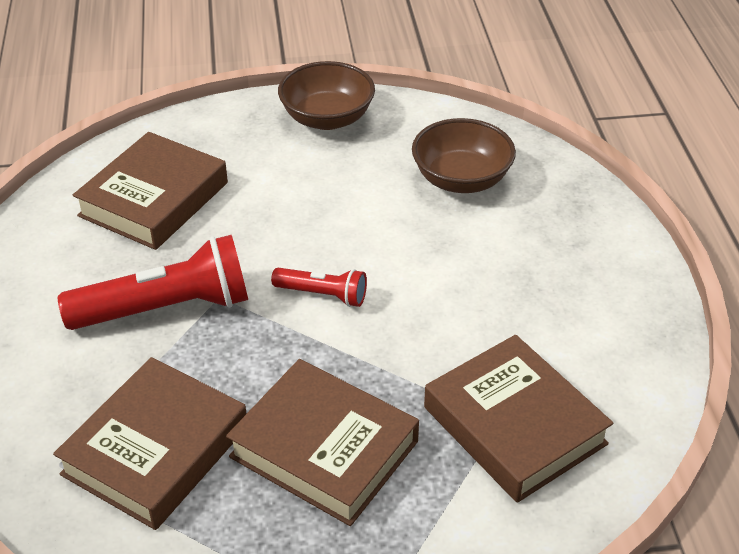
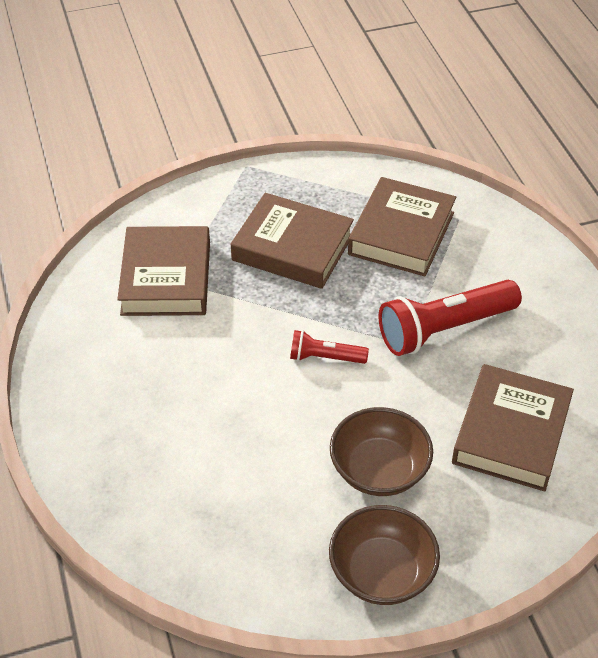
camera: 170 degrees right, 5 degrees up
(461, 179) = (222, 502): brown bowl -> brown bowl (379, 470)
(514, 425) = (166, 278): brown book -> brown book turned 45 degrees clockwise

